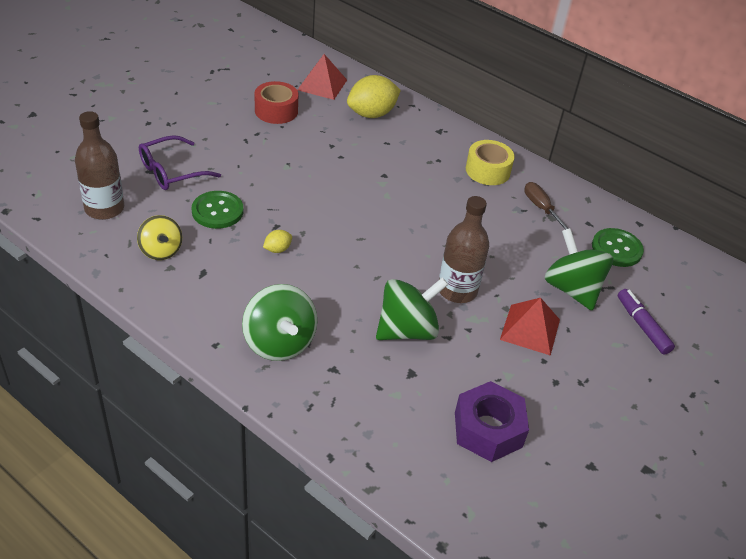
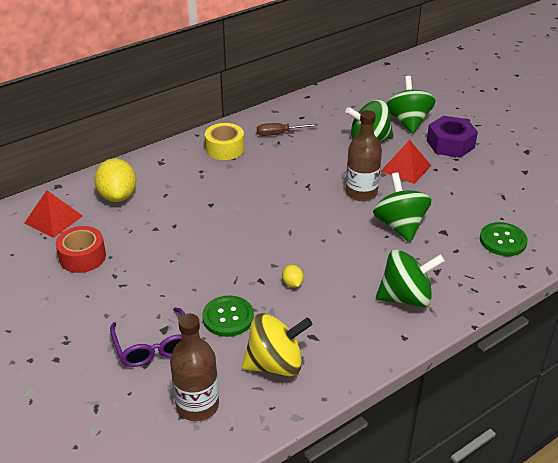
camera: 70 degrees left, 5 degrees down
(161, 251) = (275, 364): yellow spinning top -> yellow spinning top, size x1.56
(488, 429) = (496, 207): purple nut -> purple nut (450, 144)
(616, 249) = (332, 112): green button -> green button (502, 240)
(642, 326) = (408, 122): purple marker -> green spinning top

